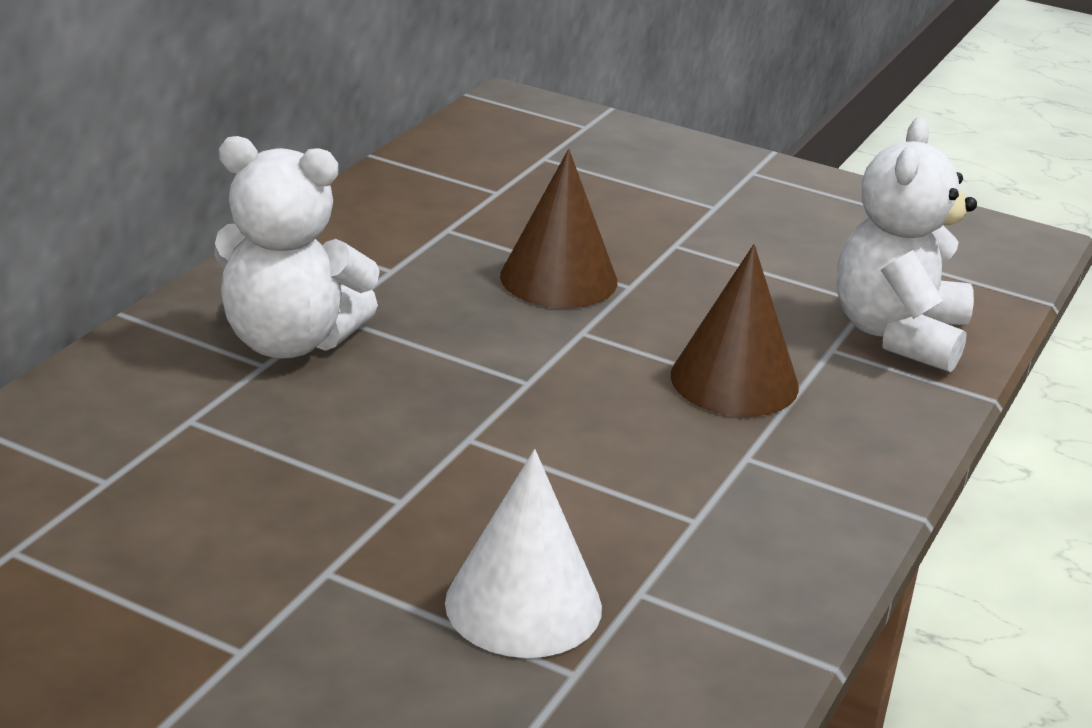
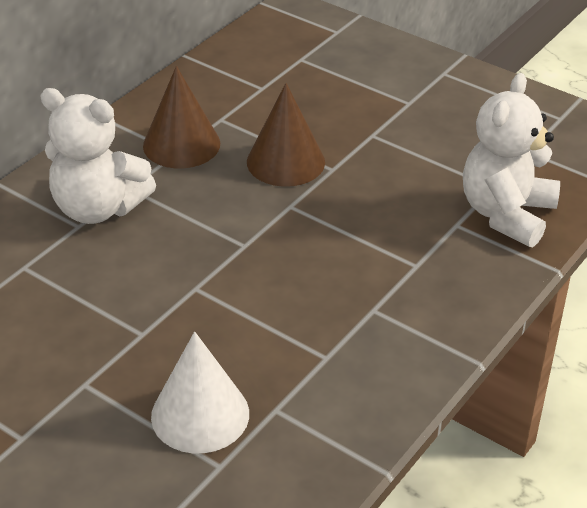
camera: 10 degrees right, 10 degrees up
(734, 380) = (382, 248): brown cone -> brown cone (181, 144)

